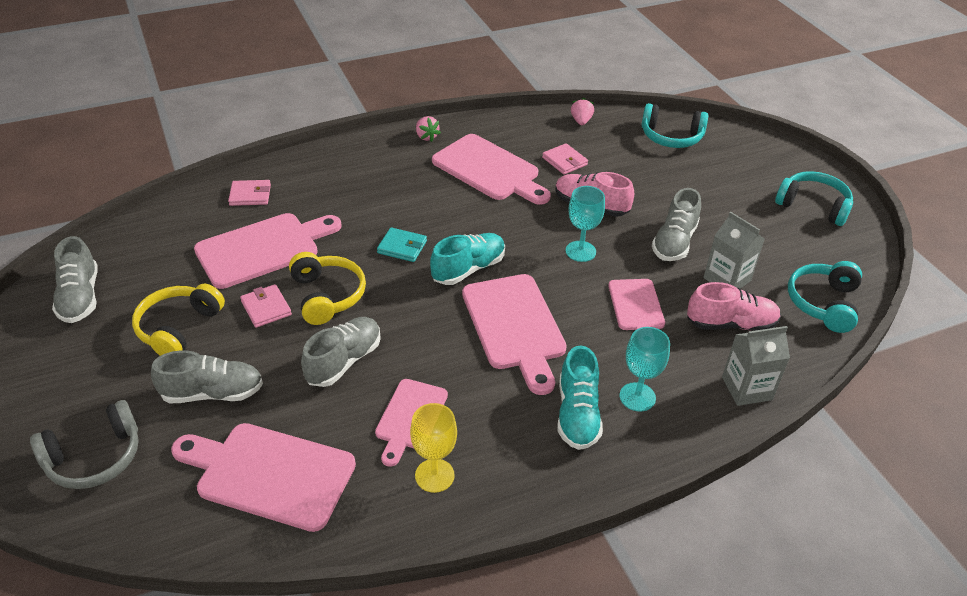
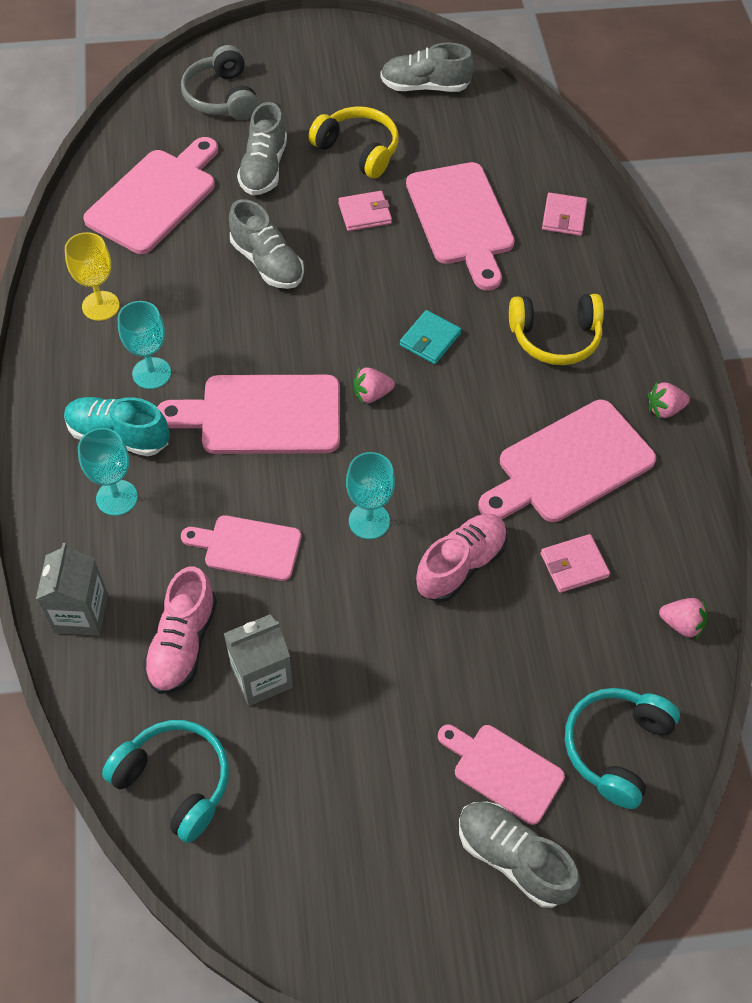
camera: 105 degrees right, 15 degrees up
(327, 296) = (367, 262): yellow headphones -> yellow headphones (555, 337)
(410, 417) = (174, 301): pink cutting board -> pink cutting board (504, 771)
(468, 269) = (371, 394): turquoise shoe -> pink strawberry
(501, 410) = (151, 373): none -> turquoise goblet
(674, 242) = (355, 641): grey shoe -> grey shoe (513, 858)
(813, 206) = (382, 892): turquoise headphones -> none

